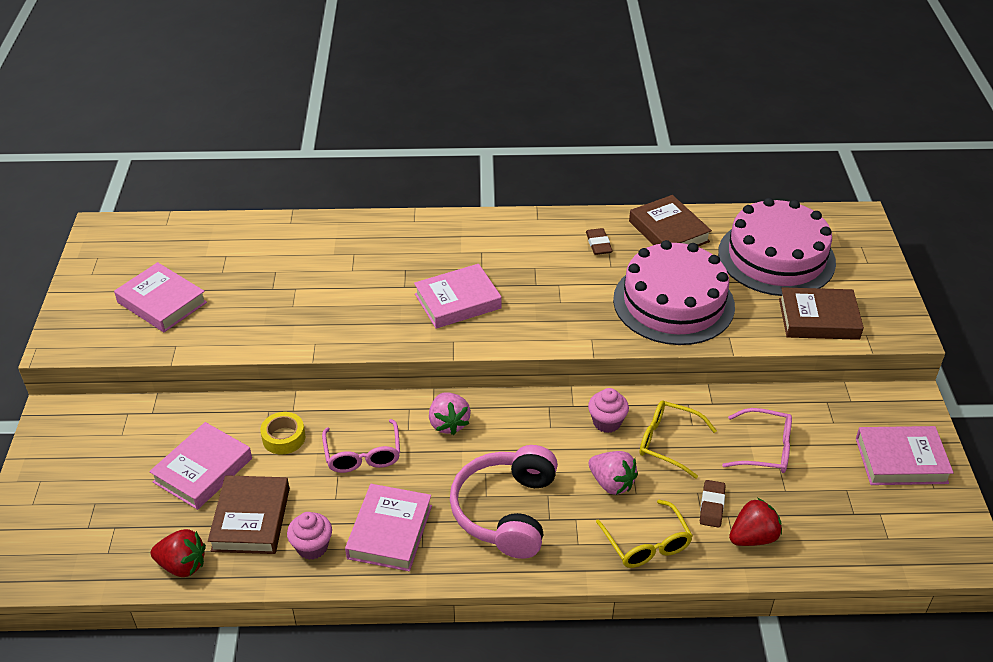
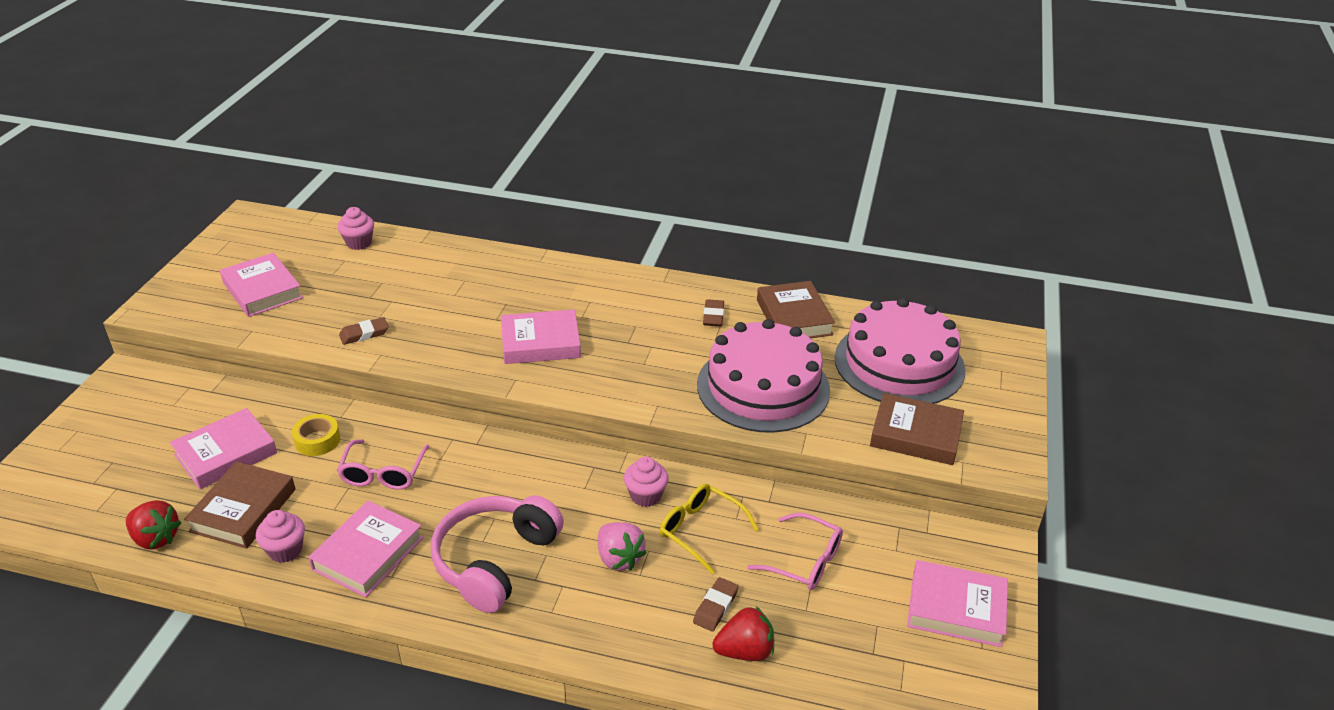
camera: 15 degrees right, 5 degrees down
(230, 235) = (359, 243): none -> pink cupcake
(288, 326) = (364, 334): none -> brown eraser
(448, 423) = (483, 461): pink strawberry -> none
(646, 543) = (624, 629): yellow glasses -> none

